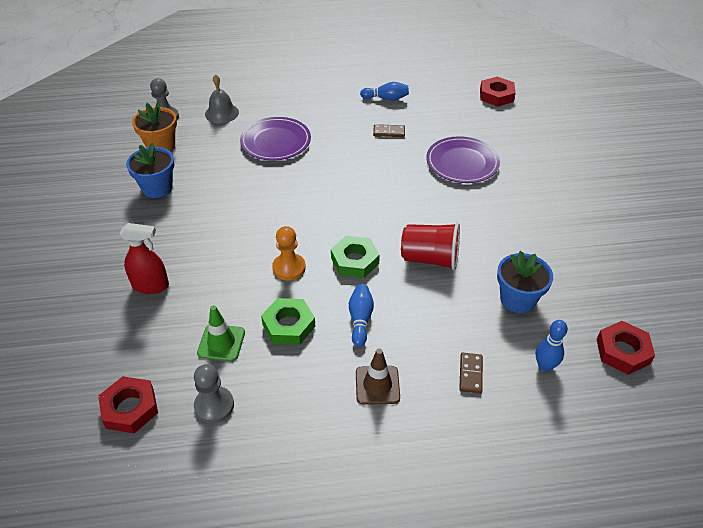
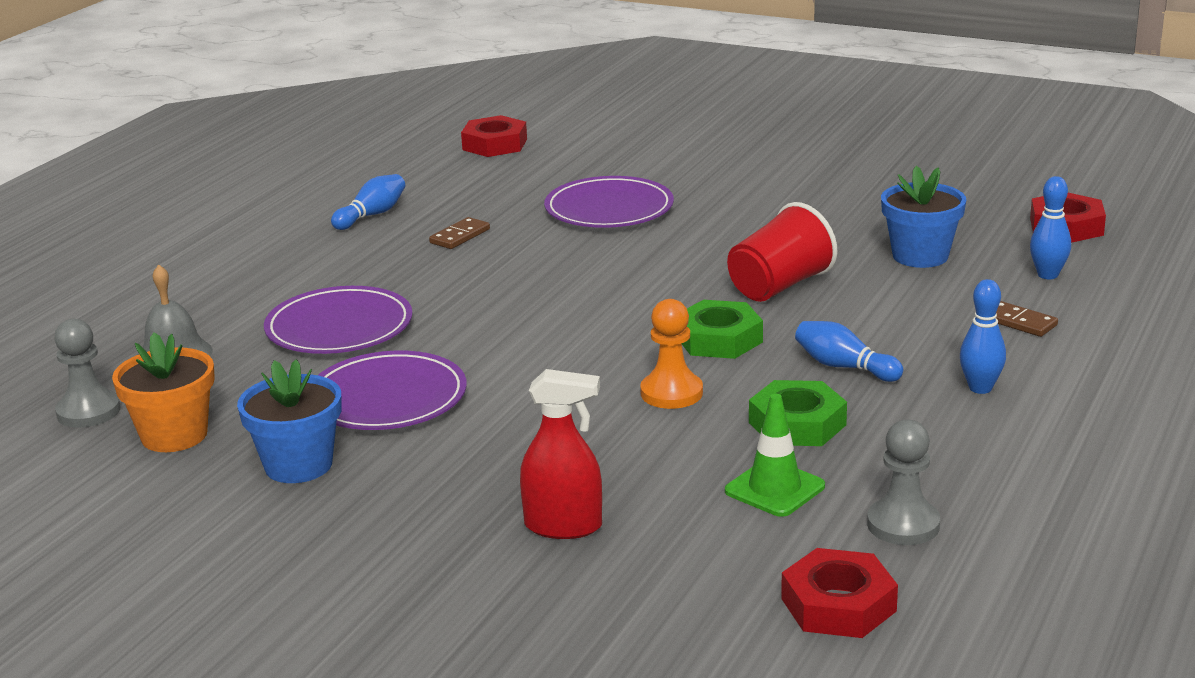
camera: 55 degrees left, 20 degrees down
(151, 286) = (563, 526): red spray bottle -> red spray bottle turned 60 degrees clockwise
(225, 184) = (387, 398): none -> purple plate
(377, 385) = (980, 388): brown traffic cone -> blue bowling pin

